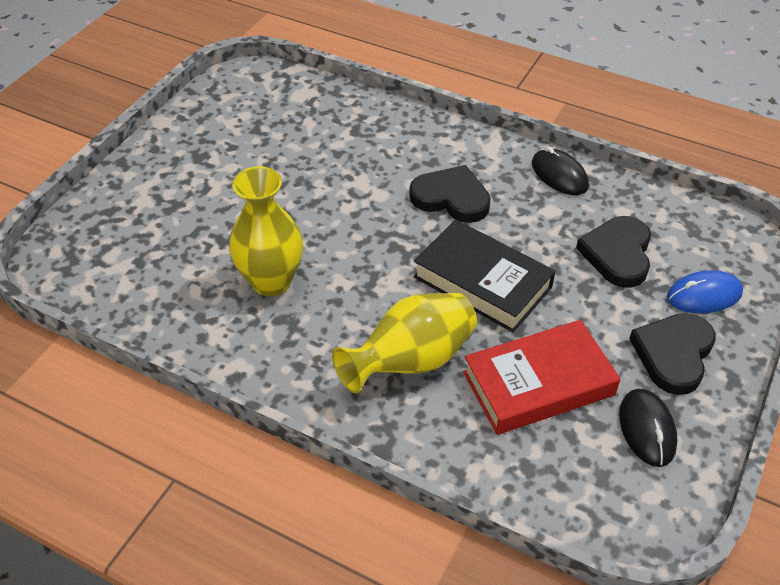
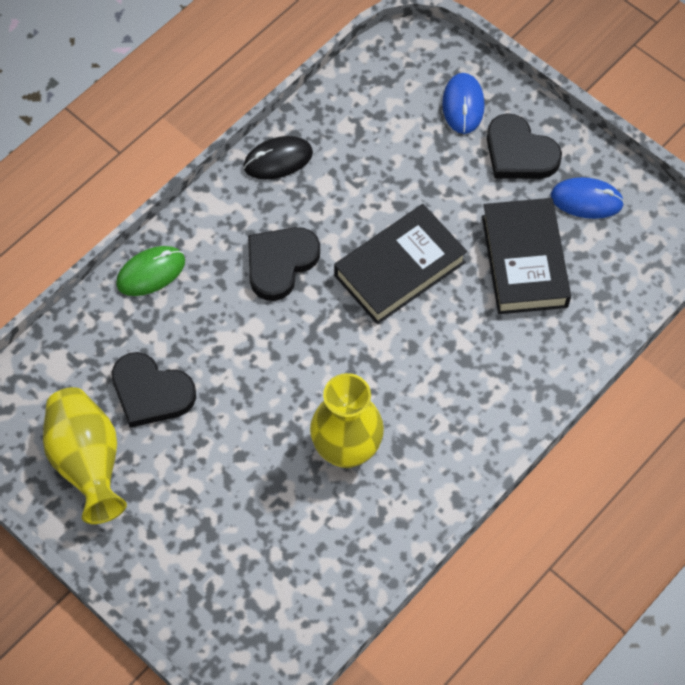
camera: 75 degrees left, 15 degrees up
(407, 124) = (151, 272): none -> green mouse
(411, 361) = (476, 351): yellow vase -> yellow vase (88, 463)
(538, 383) = (524, 261): red book -> black book
(617, 254) = (397, 150): black heart -> black heart (151, 392)
(647, 429) = (586, 200): black mouse -> blue mouse

